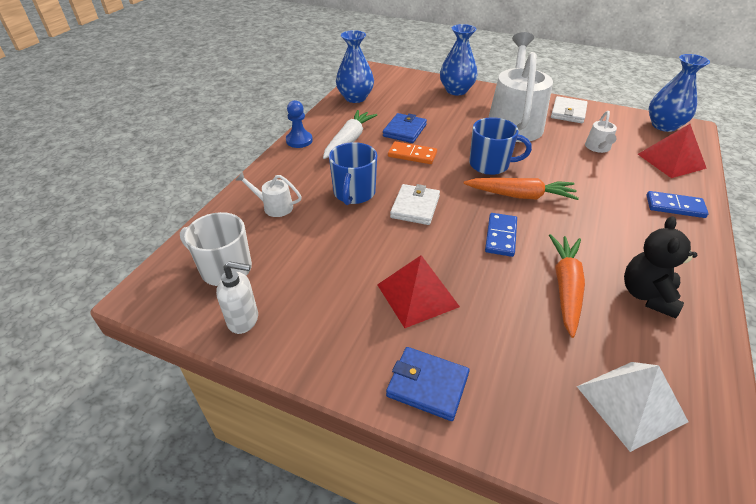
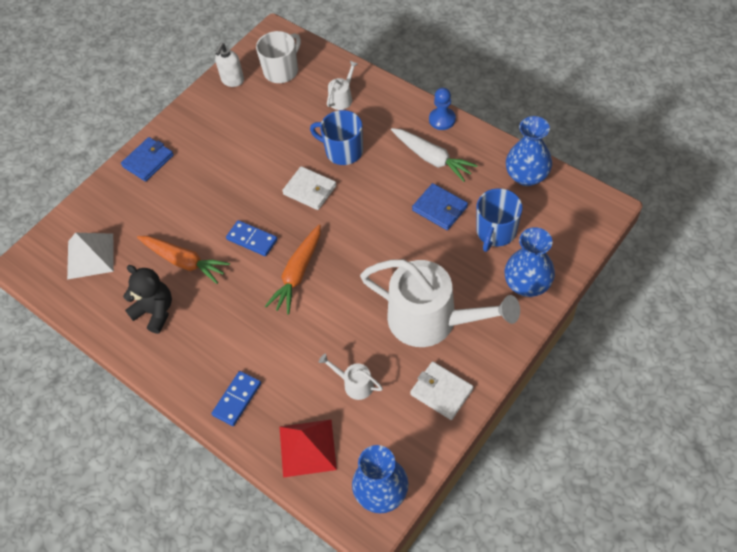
camera: 110 degrees right, 15 degrees up
(412, 155) = (390, 205): orange domino -> none
(417, 295) = (215, 171): red pyramid -> none
(490, 165) = (354, 266): blue mug -> blue mug (495, 232)

